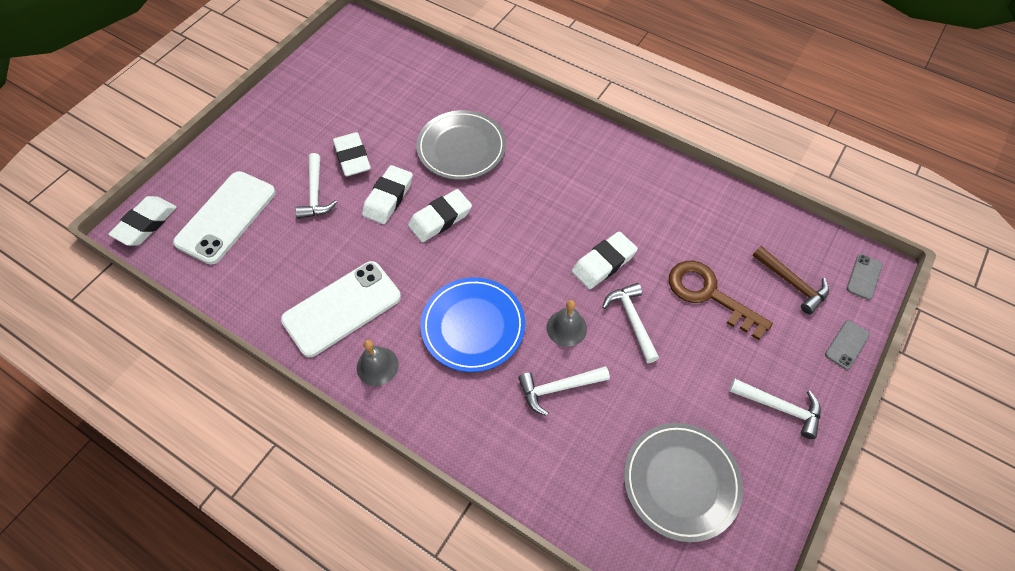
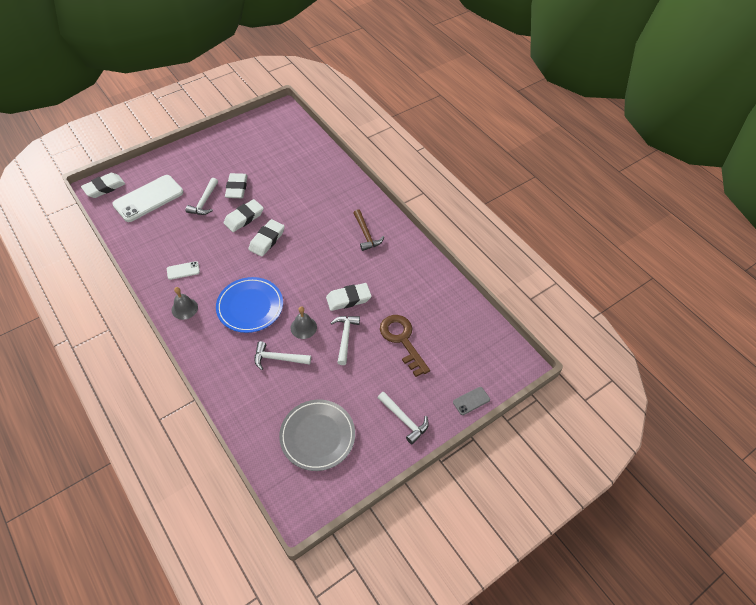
camera: 20 degrees right, 5 degrees down
(342, 308) = (183, 270): white phone -> white phone, size x0.45
(440, 219) = (267, 240): white eraser -> white eraser turned 45 degrees counterclockwise
(461, 148) = (303, 203): grey plate -> none
(792, 283) = (459, 352): brown hammer -> brown hammer (366, 234)
(864, 277) = (510, 366): grey phone -> none

